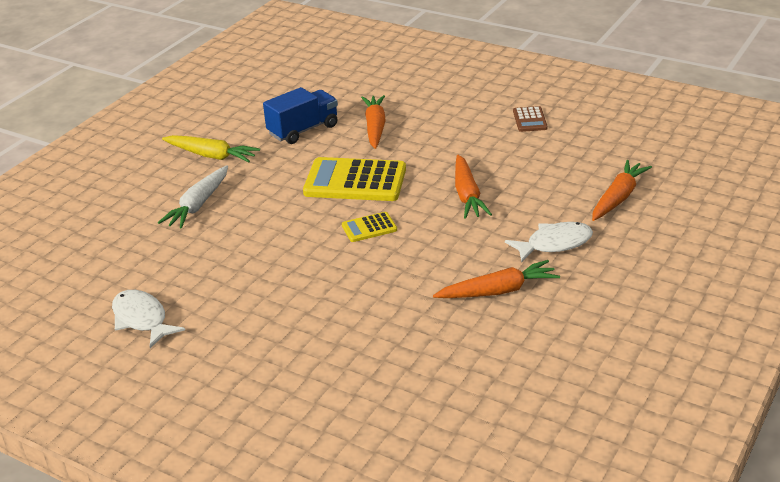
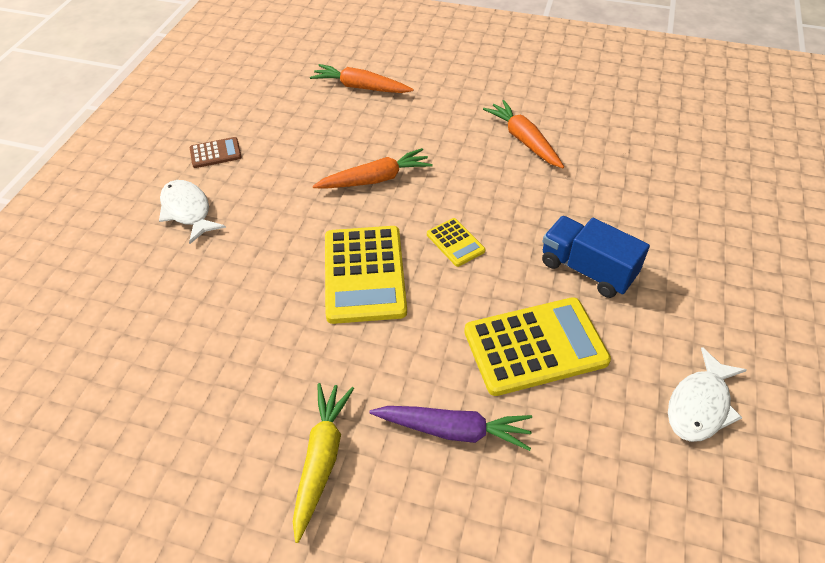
camera: 105 degrees left, 15 degrees up
(198, 205) = (454, 430): white carrot -> purple carrot
(242, 250) = (535, 346): none -> yellow calculator
(303, 130) = (241, 360): blue truck -> blue truck (587, 270)
(375, 127) = (232, 282): orange carrot -> none
(554, 244) = (443, 116): white fish -> white fish (188, 211)

